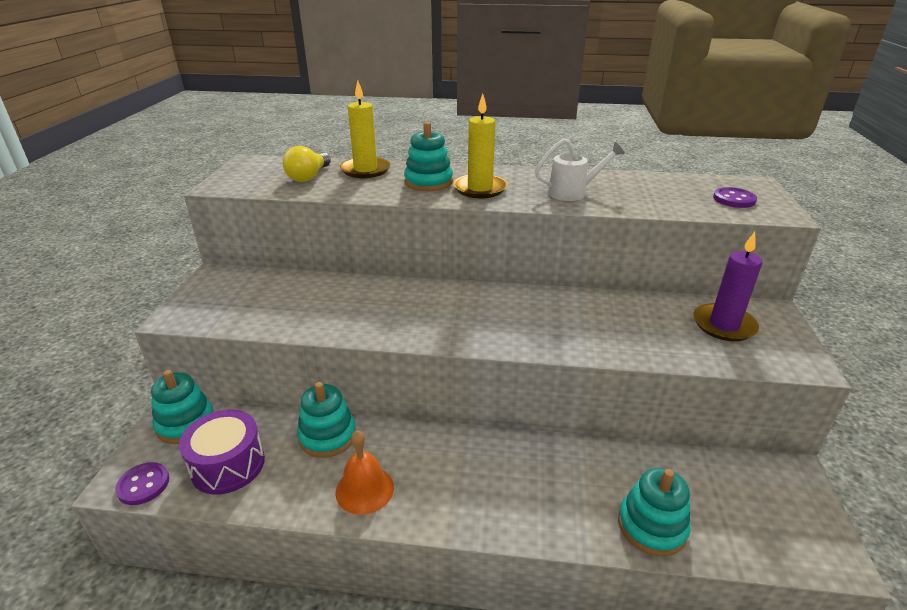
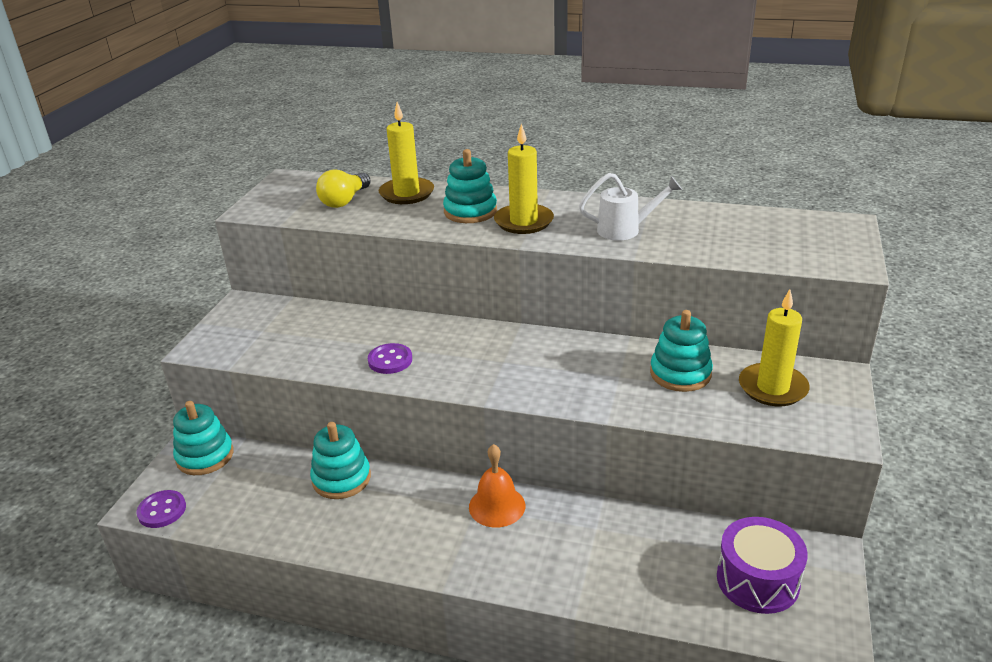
camera: 10 degrees right, 0 degrees up
(228, 465) = (241, 499): purple drum -> purple drum (757, 580)
(364, 489) = (369, 532): orange bell -> orange bell (497, 506)
(652, 526) = (649, 591): turquoise stacking toy -> turquoise stacking toy (680, 373)
(724, 325) = (772, 388): purple candle -> yellow candle
(734, 199) = (808, 244): purple button -> purple button (390, 360)

